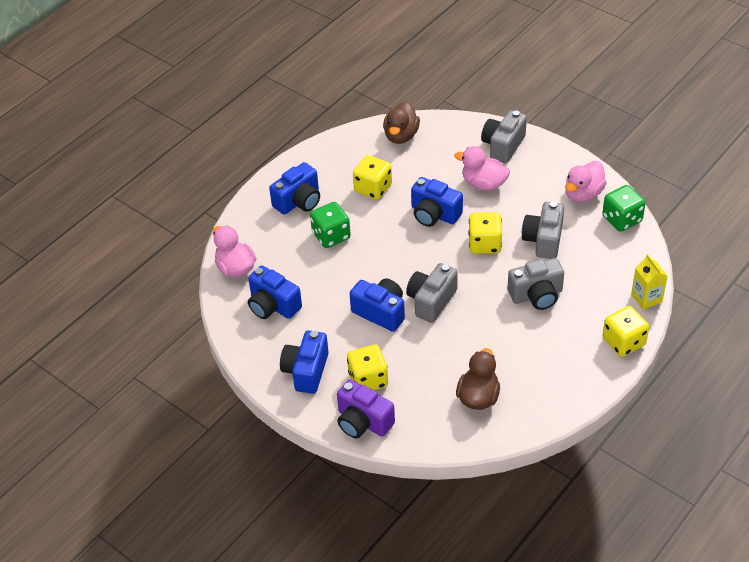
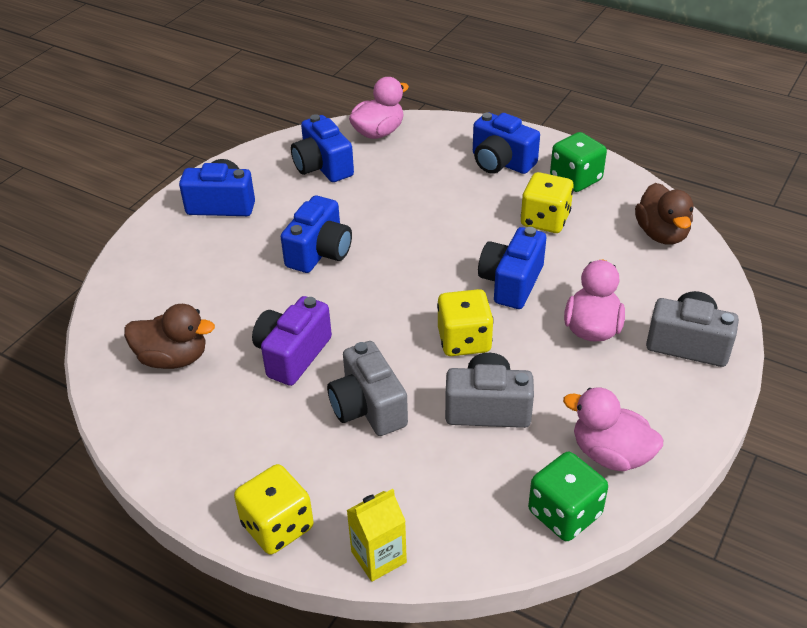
camera: 80 degrees right, 5 degrees down
(273, 305) = (322, 166): blue camera -> blue camera turned 60 degrees counterclockwise
(331, 236) = (447, 195): green dice -> green dice (575, 179)
(363, 422) = (141, 258): purple camera -> purple camera (292, 354)
(368, 379) = (207, 254): yellow dice -> none
(401, 136) = (661, 234): brown duck -> brown duck turned 105 degrees counterclockwise
(431, 301) = (344, 296): grey camera -> none

